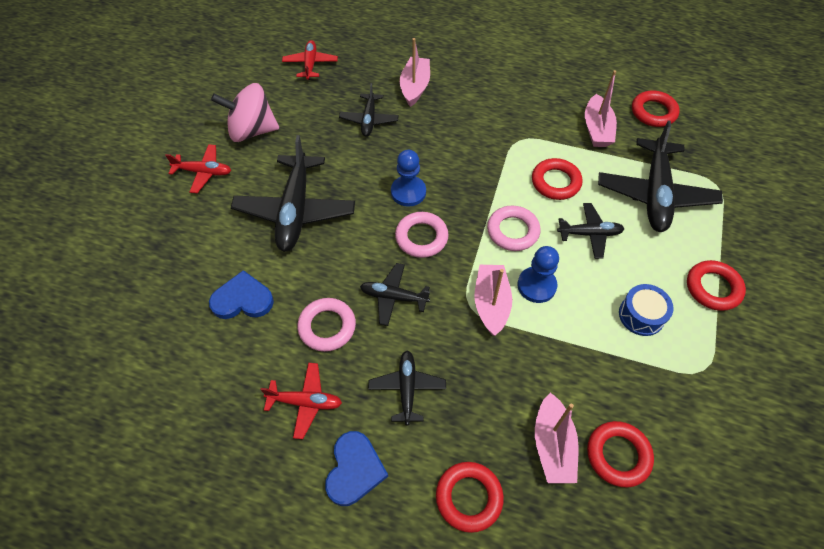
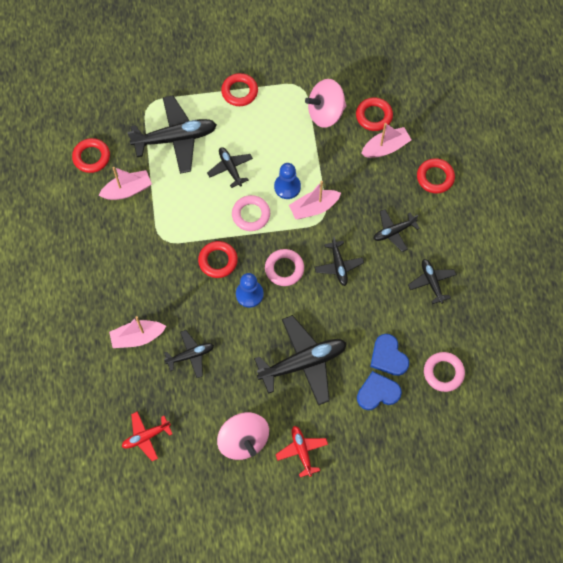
camera: 115 degrees left, 10 degrees up
(305, 402) = (431, 282): red plane -> black plane
(327, 327) = (379, 295): pink ring -> pink ring (443, 373)
(354, 470) = (453, 238): blue heart -> blue heart (377, 392)
(555, 182) = (194, 202): red ring -> red ring (218, 261)
(641, 315) = (279, 125): blue drum -> none
(644, 385) = (325, 113): none -> pink spinning top

